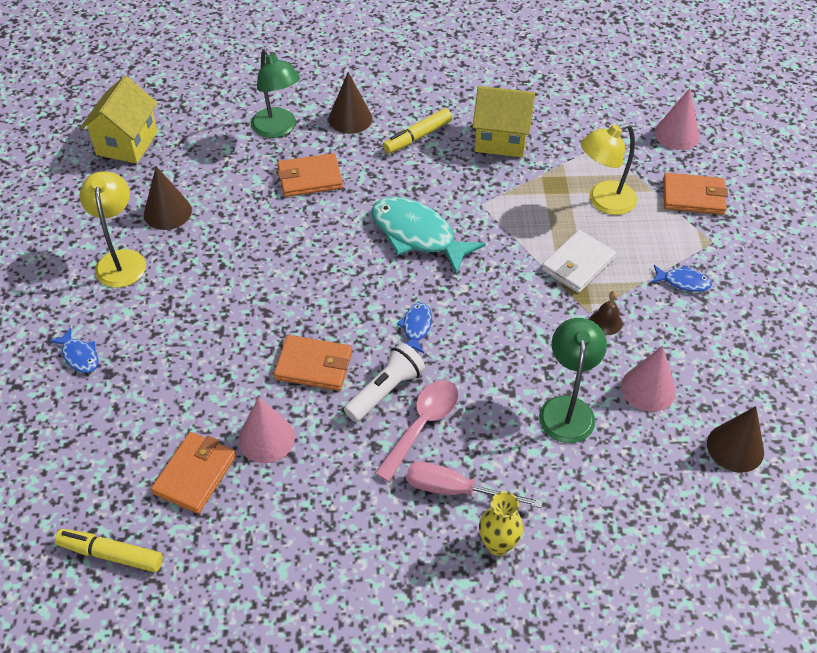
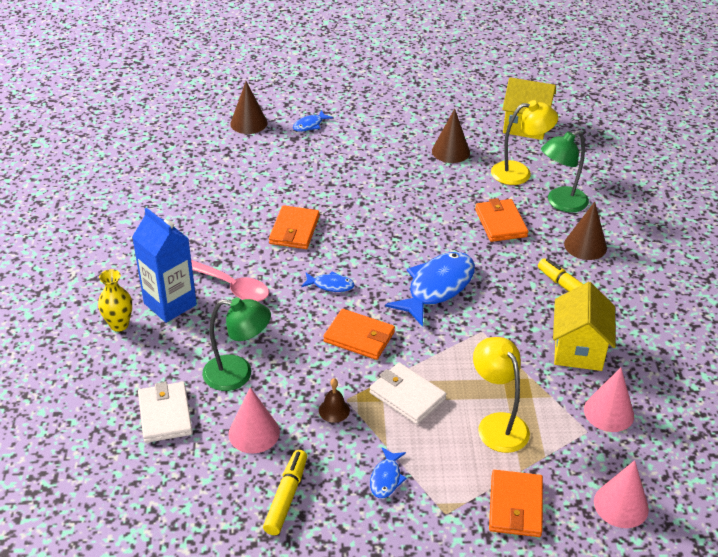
camera: 90 degrees right, 10 degrees down
(111, 554) = (153, 151): yellow marker -> yellow marker (286, 497)
(121, 260) = (399, 134): yellow lamp -> yellow lamp (519, 173)
(195, 474) = (206, 180): orange wallet -> orange wallet (359, 337)
(266, 438) = (231, 209): pink cone -> pink cone (609, 412)
(385, 391) = (267, 267): white flashlight -> none
(417, 235) = (437, 287): turquoise fish -> blue fish
(456, 490) = (170, 304): pink screwdriver -> blue carton
(637, 474) = (165, 414): none -> white wallet
(735, 447) = (181, 489): brown cone -> brown cone (248, 123)

